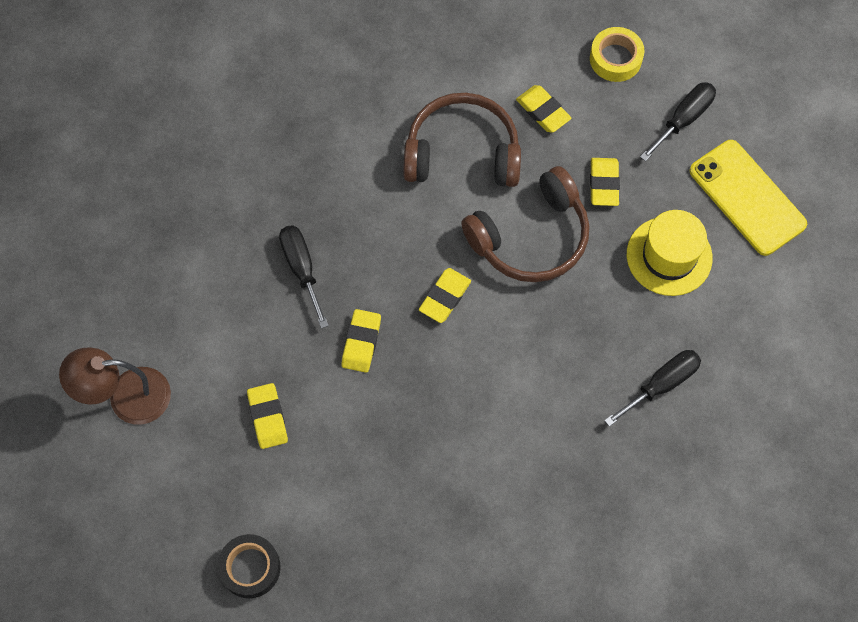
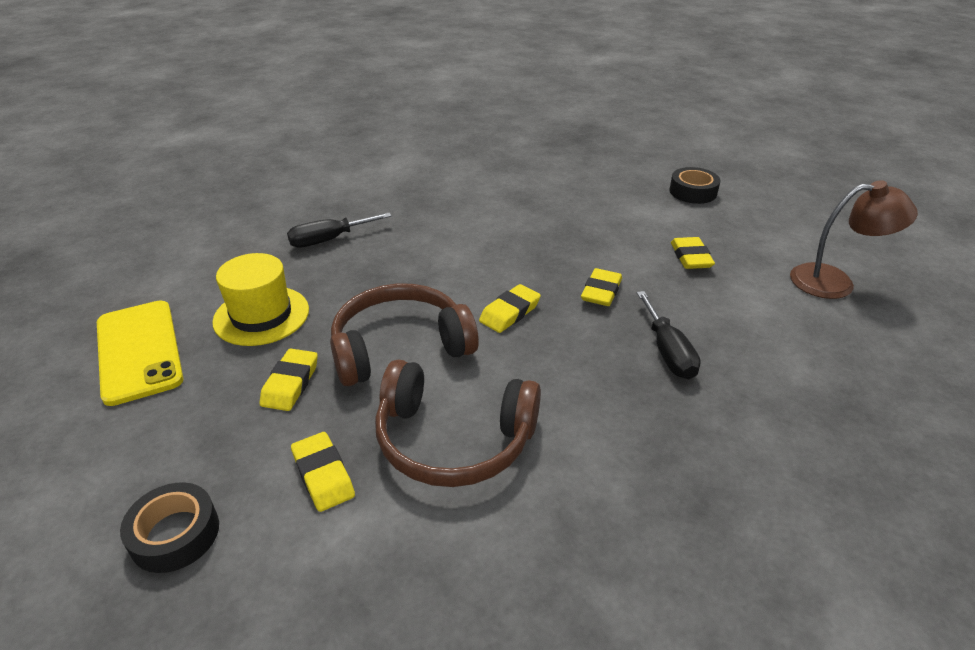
camera: 170 degrees left, 30 degrees down
(615, 59) = (175, 534): yellow tape -> black tape
(683, 119) = (143, 438): black screwdriver -> none

